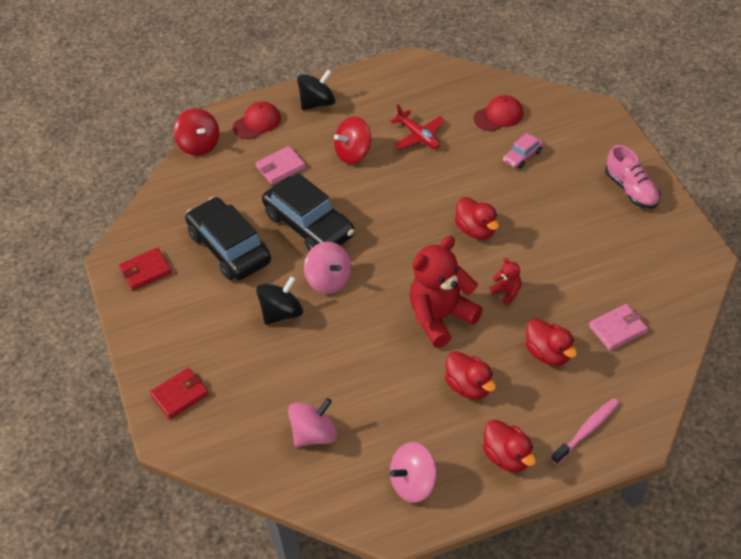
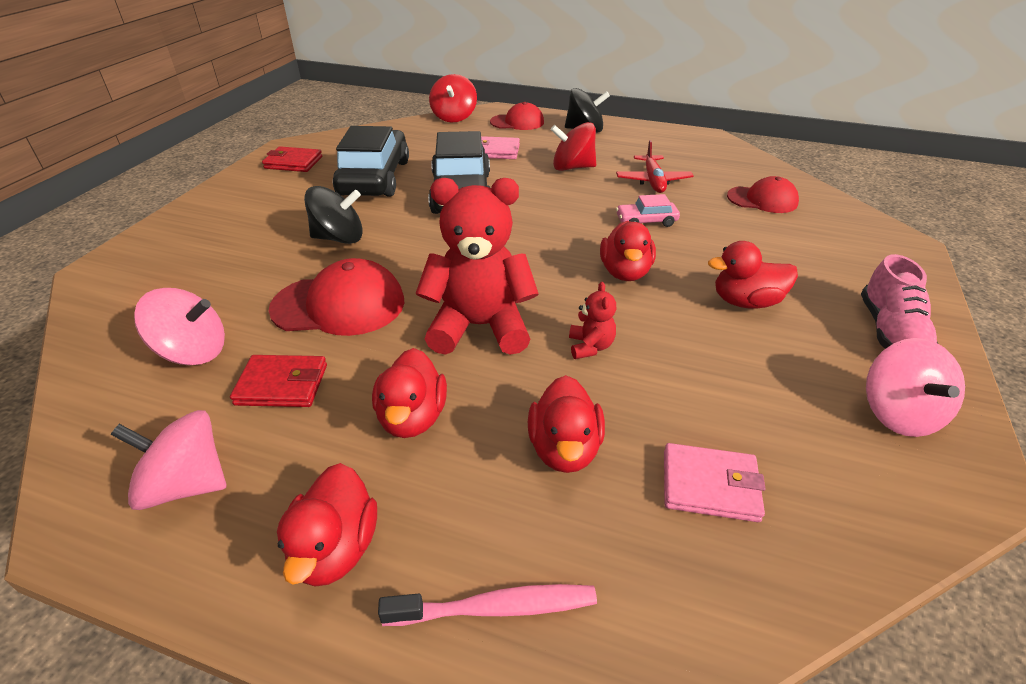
camera: 35 degrees right, 10 degrees down
(180, 395) = (163, 248): red wallet -> red wallet (282, 385)
(329, 280) = (417, 237): pink spinning top -> pink spinning top (898, 413)
(350, 356) = (339, 305): none -> red cap
(522, 156) = (757, 239): pink car -> pink car (646, 221)
(554, 212) = (745, 302): none -> red duck

